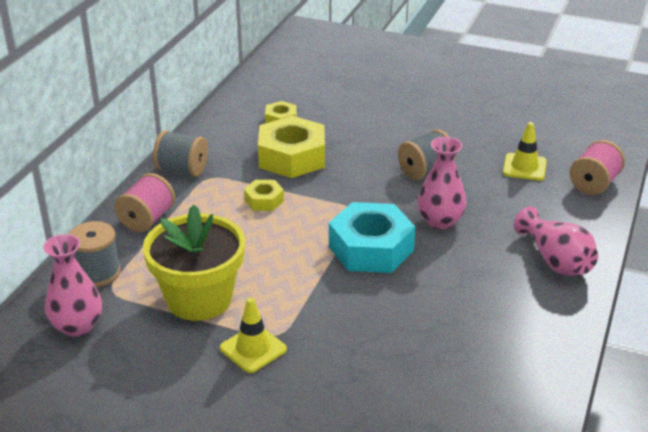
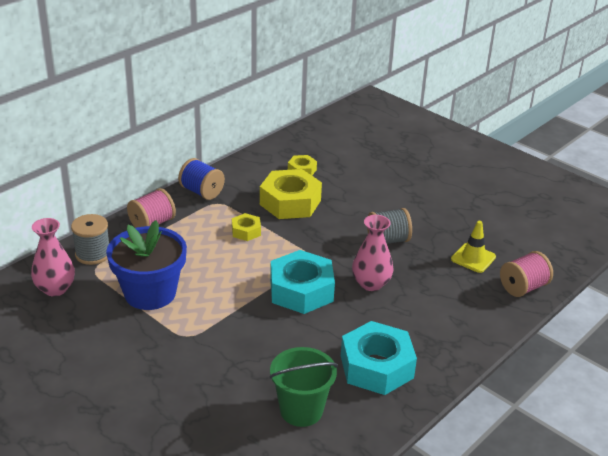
camera: 20 degrees right, 0 degrees up
(182, 170) = (202, 192): grey spool -> blue spool
(199, 299) = (150, 293): yellow flower pot -> blue flower pot
(253, 349) = (163, 341): yellow traffic cone -> none
(462, 378) = (301, 410): none -> green bucket
(508, 307) = (376, 367): none -> turquoise nut
(555, 260) = (443, 341): pink vase -> none

